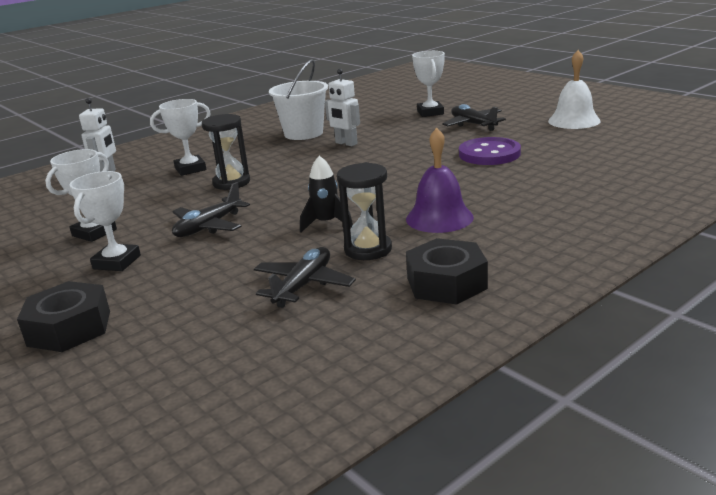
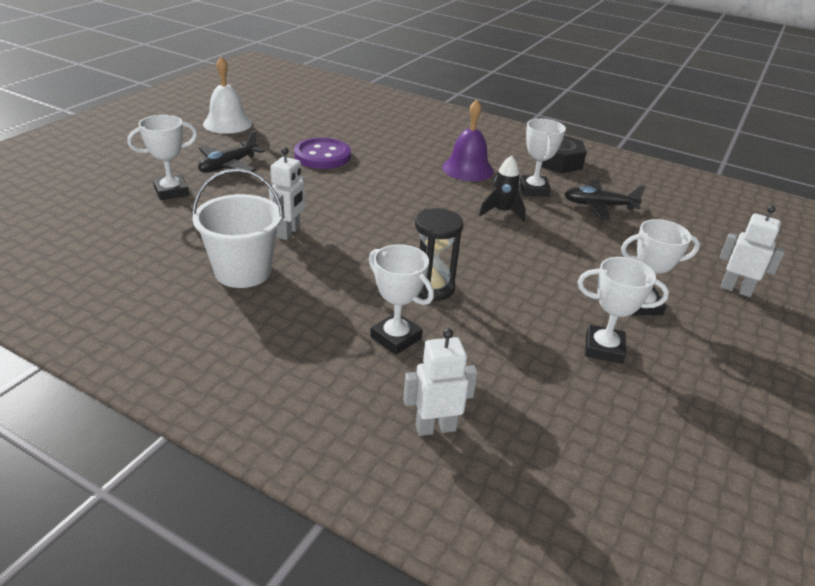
camera: 115 degrees left, 10 degrees up
(69, 328) = (736, 289): black nut -> white robot
(209, 226) = (543, 272): black plane -> none
(368, 249) = (534, 190): black hourglass -> white trophy

